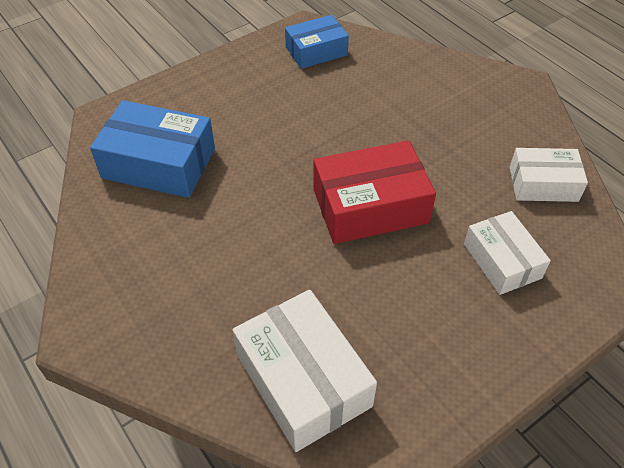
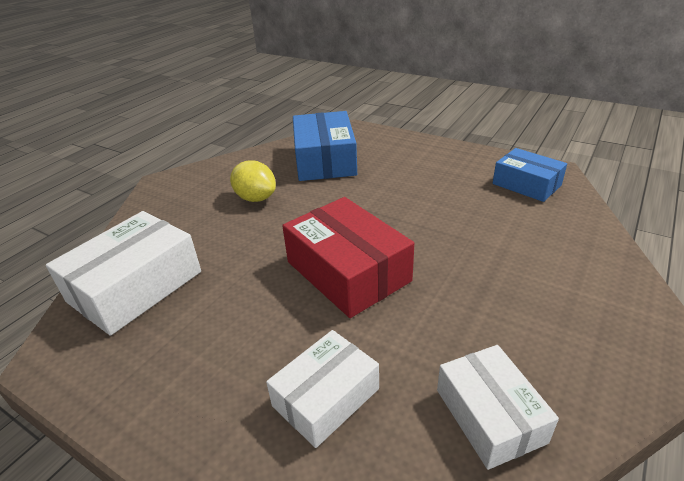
camera: 70 degrees right, 15 degrees down
(197, 244) = (256, 198): none -> yellow lemon

